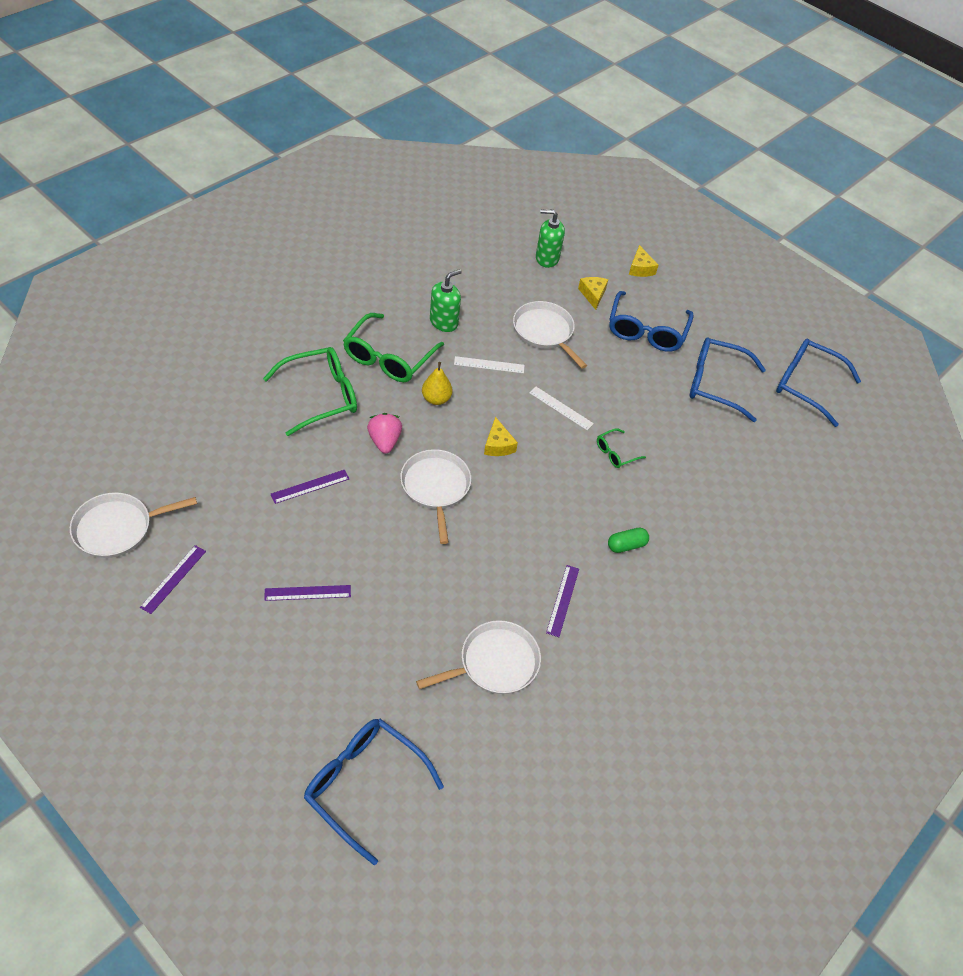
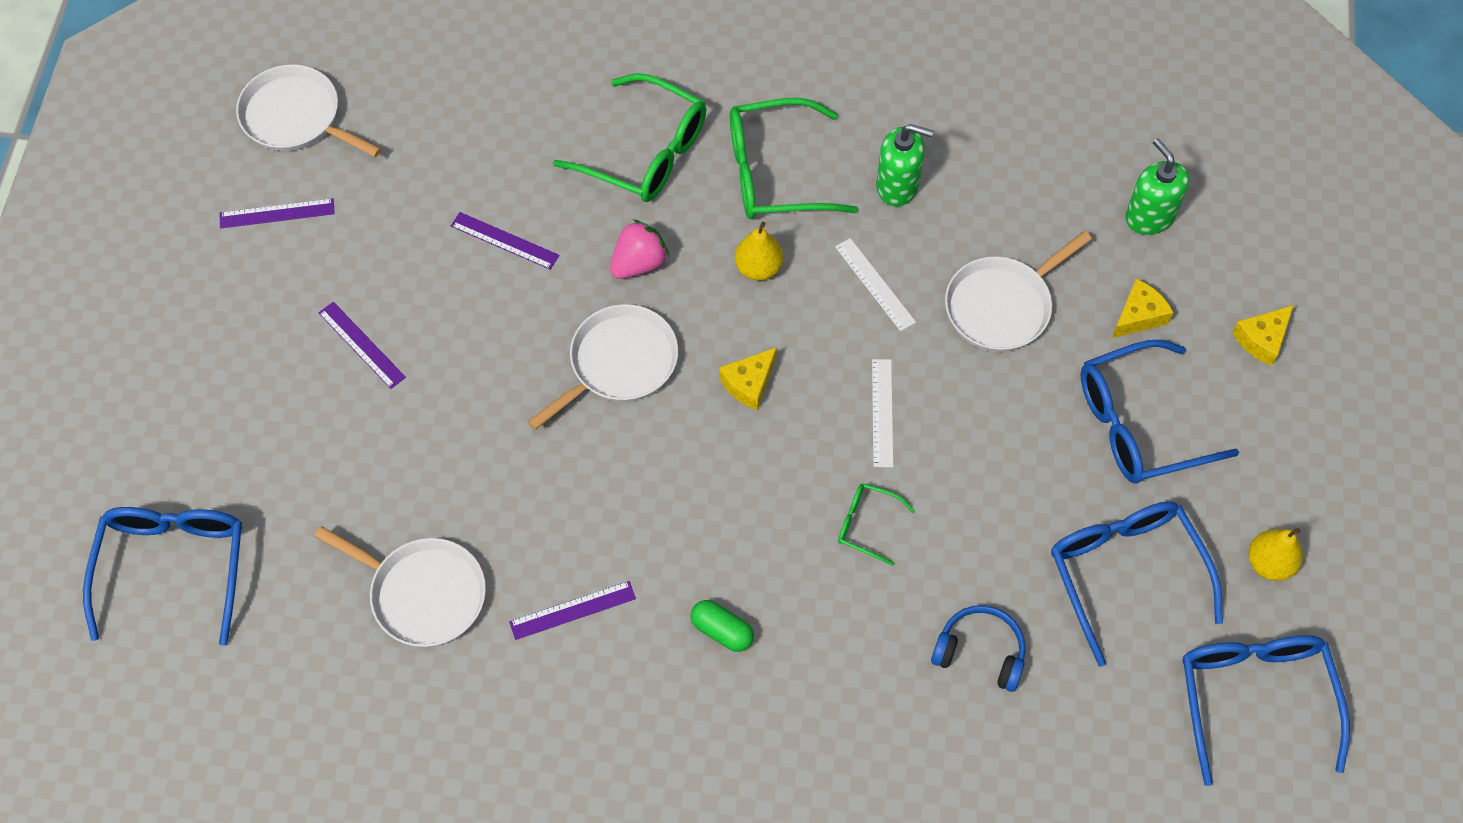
camera: 60 degrees right, 10 degrees up
(544, 332) = (1002, 306): white pan -> white pan turned 150 degrees counterclockwise
(715, 457) = (980, 652): none -> blue headphones
(747, 338) = (1269, 563): none -> yellow pear

